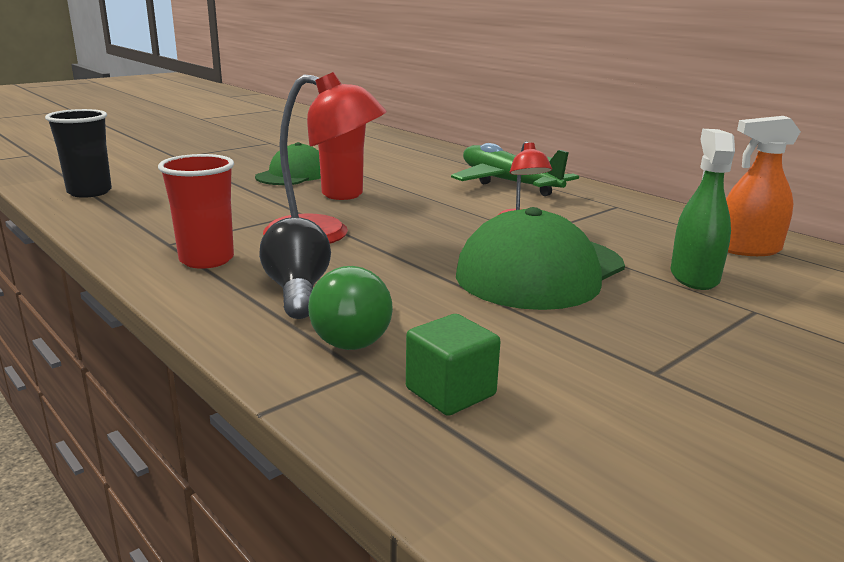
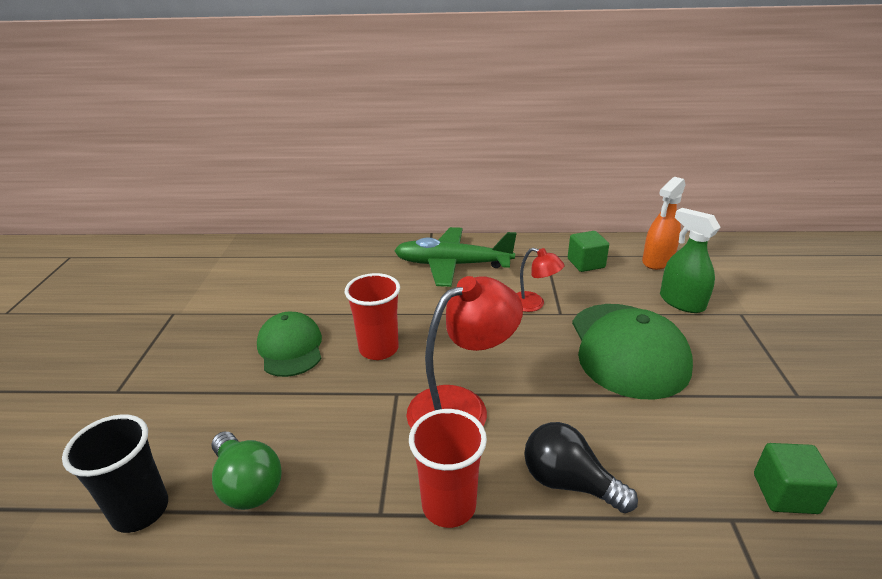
camera: 45 degrees left, 10 degrees up
(355, 335) = (672, 492): green light bulb -> green light bulb (247, 484)
(648, 222) = (586, 263): none -> green cube

